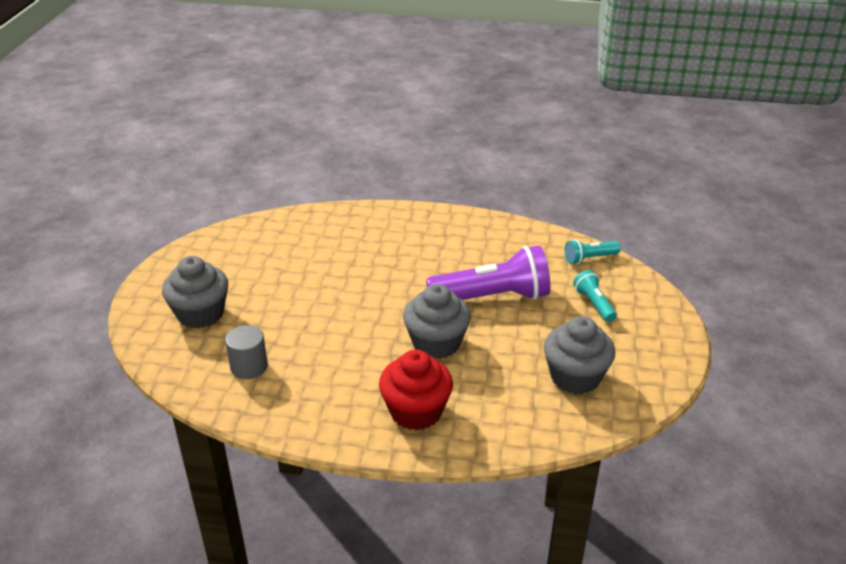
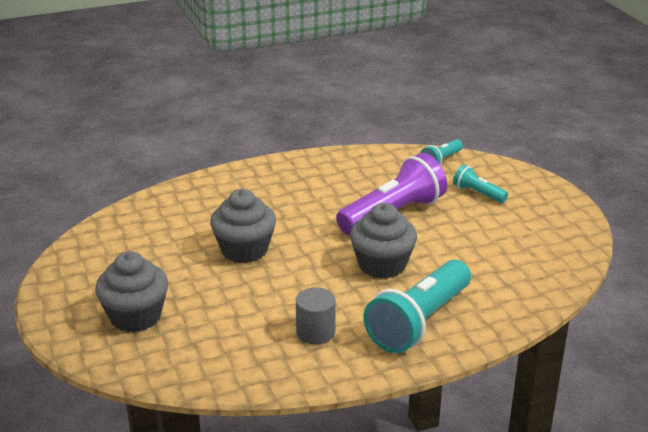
camera: 30 degrees left, 5 degrees down
(249, 367) = (233, 343): grey cylinder -> grey cylinder (315, 332)
(416, 411) = (419, 322): red cupcake -> turquoise flashlight
(575, 377) = (516, 251): grey cupcake -> grey cupcake (244, 250)

